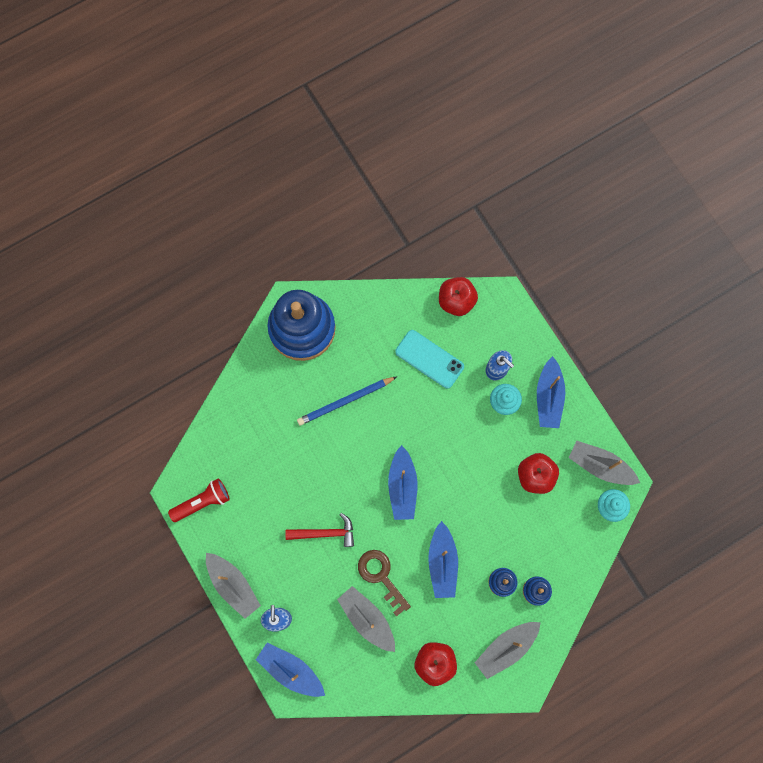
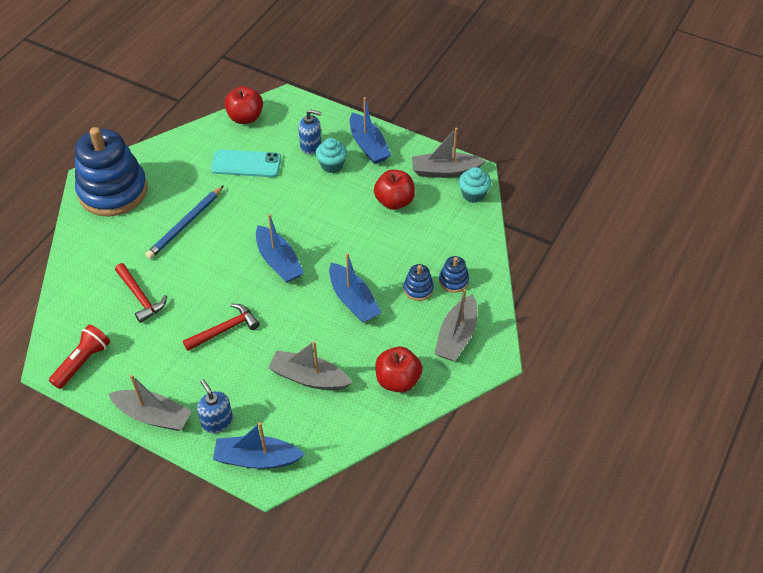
camera: 30 degrees left, 25 degrees down
(274, 461) = (140, 297): none -> red hammer
(381, 577) = (302, 338): brown key -> none

